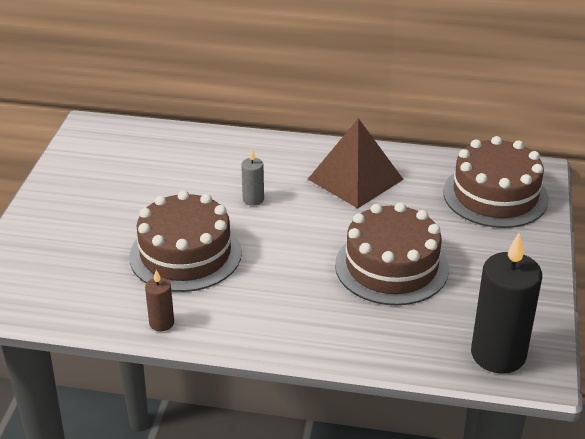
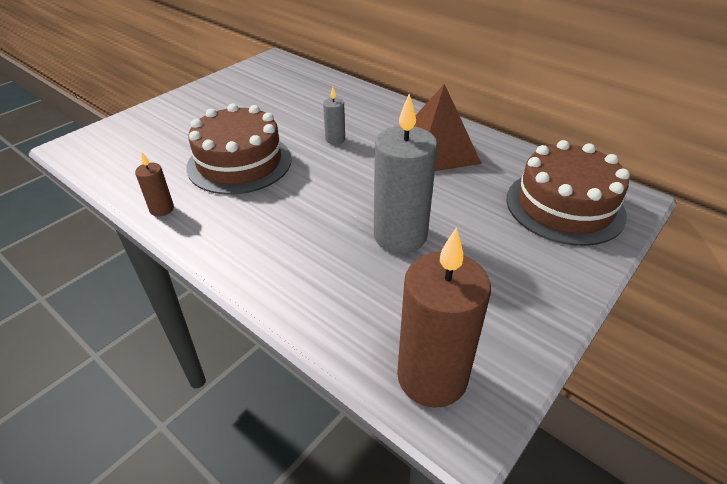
camera: 30 degrees right, 5 degrees up
(391, 266) = (400, 235): brown cake -> grey candle
(498, 354) = (432, 377): black candle -> brown candle

